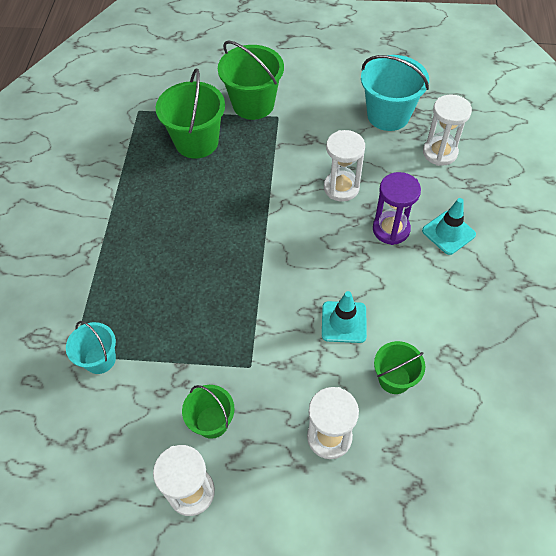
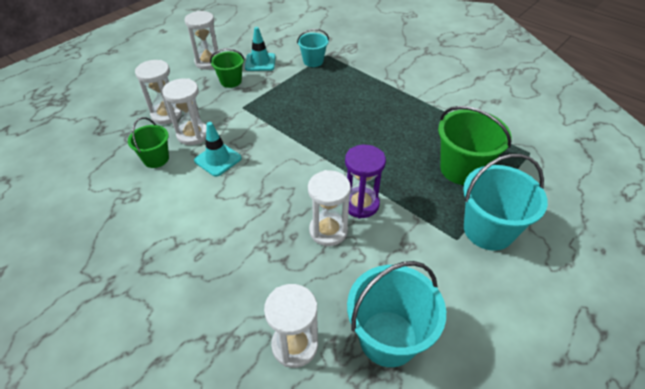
camera: 125 degrees right, 10 degrees down
(253, 104) = (488, 230): green bucket -> turquoise bucket
(333, 376) = (193, 135): none -> white hourglass
(391, 229) = (254, 235): purple hourglass -> purple hourglass (361, 204)
(448, 233) = (208, 273): turquoise traffic cone -> turquoise traffic cone (260, 62)

